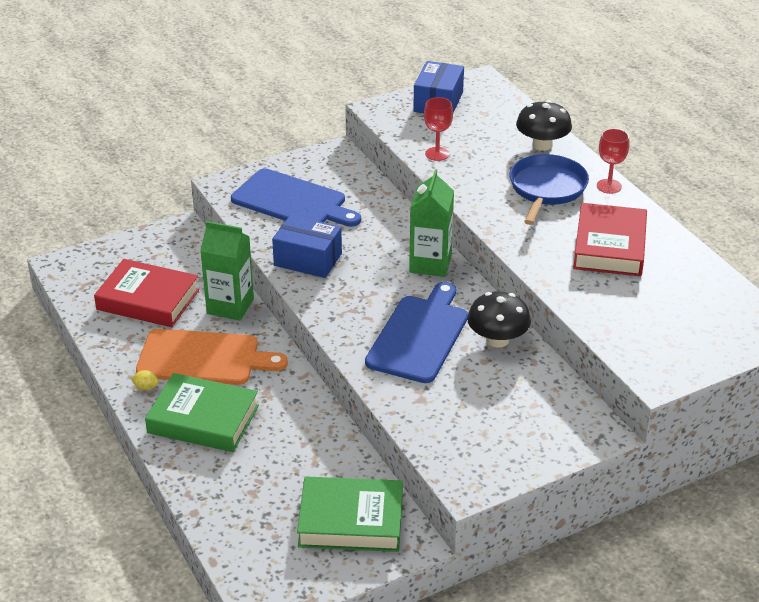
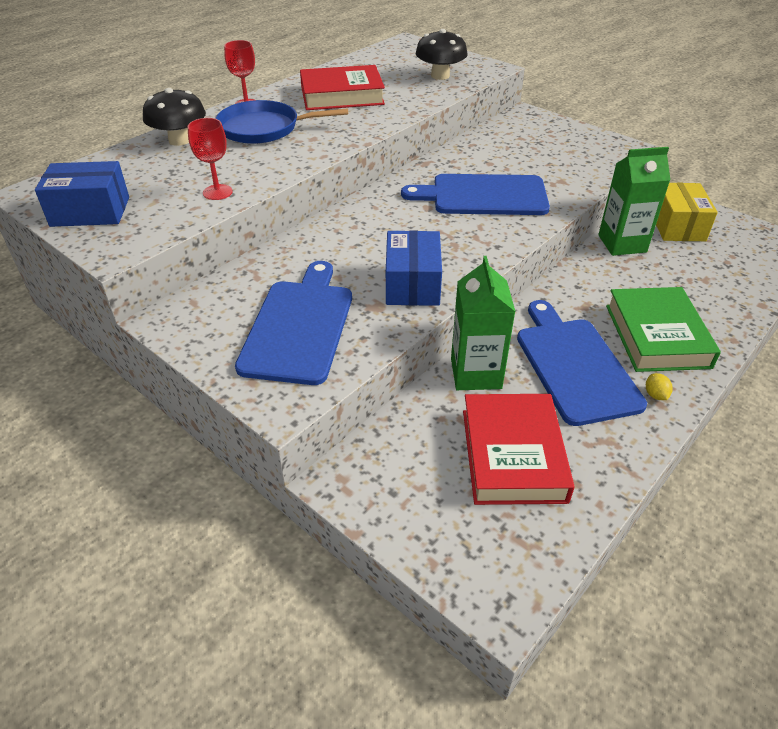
camera: 110 degrees left, 5 degrees up
(204, 358) = (574, 365): orange cutting board -> blue cutting board
(351, 520) = (677, 226): green book -> yellow box
(430, 264) = (372, 209): green carton -> green carton (622, 244)
(497, 340) = (458, 161): black mushroom -> black mushroom (440, 76)

